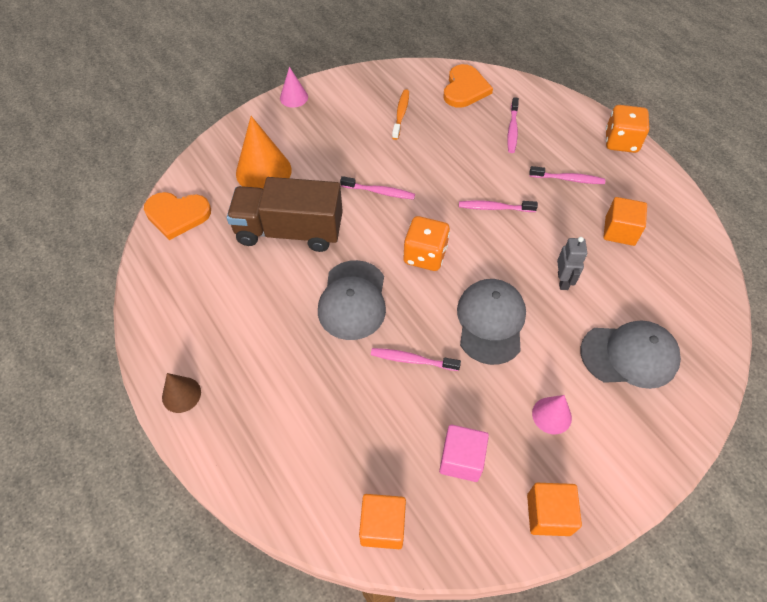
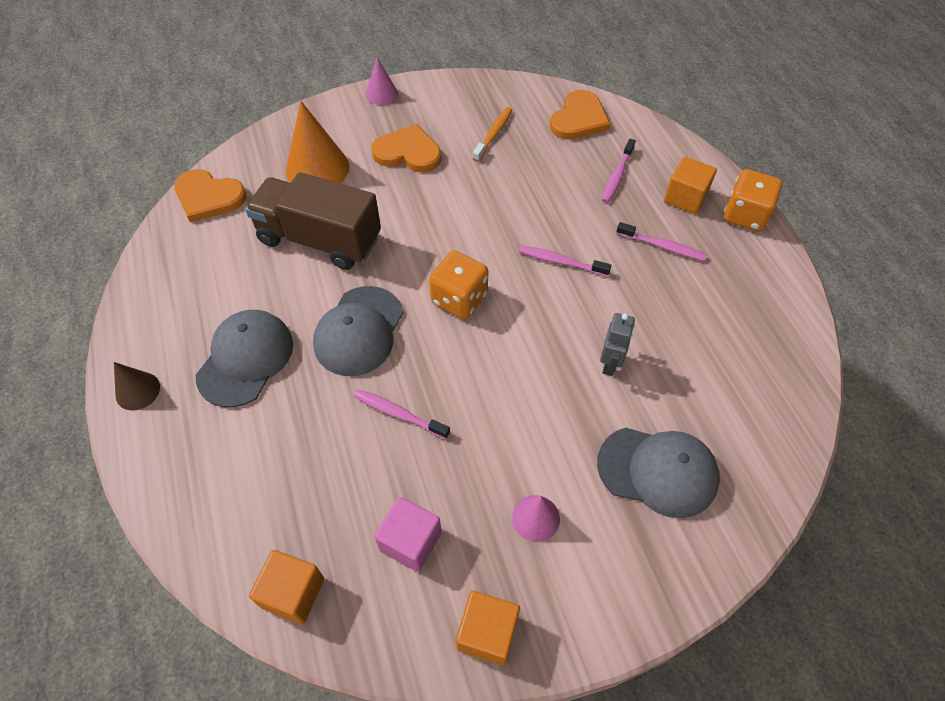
camera: 15 degrees right, 0 degrees up
(335, 143) = (408, 152): none -> orange heart
(379, 192) = (435, 216): pink toothbrush -> none
(490, 322) = (505, 392): grey cap -> grey cap (245, 359)
(619, 231) = (702, 321): orange cube -> orange cube (685, 198)

